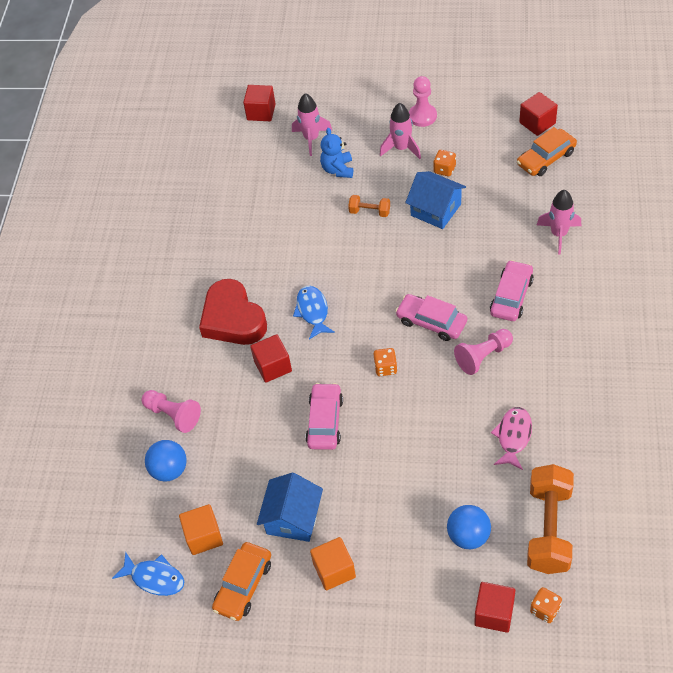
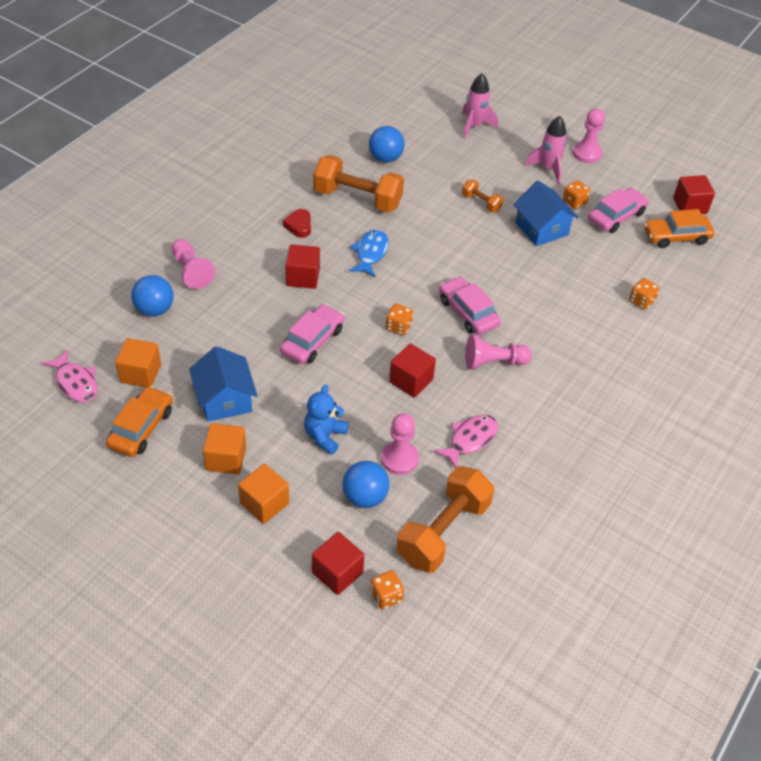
camera: 20 degrees right, 5 degrees down
(154, 578) = (75, 383): blue fish -> pink fish
(233, 319) = (299, 226): red heart -> red heart, size x0.45
(243, 585) = (141, 428): orange car -> orange car turned 150 degrees clockwise
(258, 211) = (385, 158): none -> blue ball
(261, 112) = (447, 88): red cube -> red cube (411, 381)
(263, 264) = (357, 198): none -> orange dumbbell
(293, 518) = (224, 399): blue house -> blue house turned 60 degrees counterclockwise
(338, 169) = (479, 159): blue teddy bear -> blue teddy bear (325, 436)
(394, 590) = (264, 503): none -> orange cube
(471, 486) = (399, 459): none -> pink pawn
(511, 296) = (557, 328): pink car -> pink car (616, 216)
(559, 234) = (641, 301): pink rocket -> orange dice

